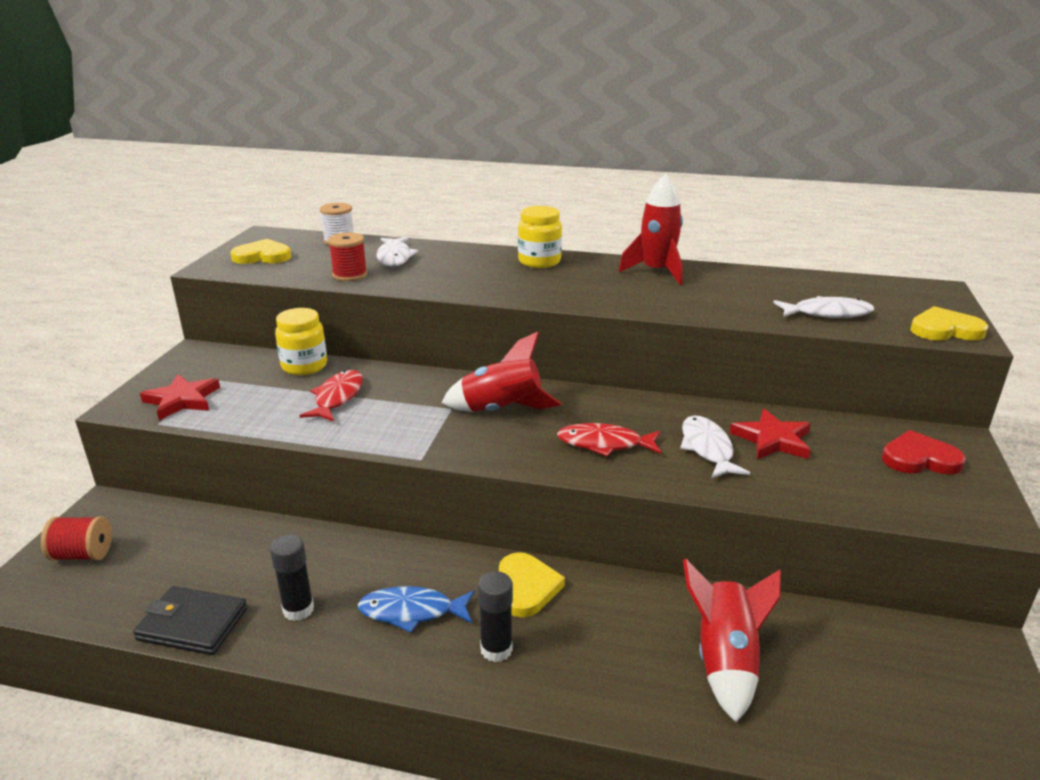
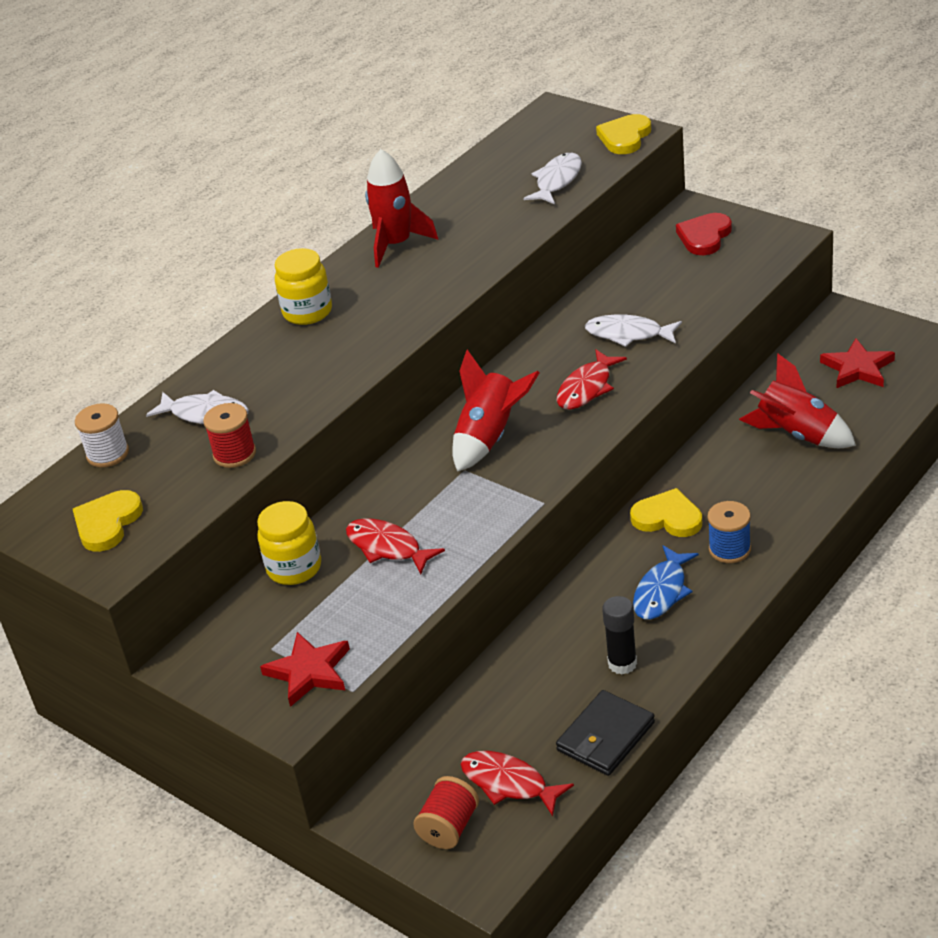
camera: 60 degrees left, 10 degrees up
(133, 576) = (509, 783): none -> red fish
(496, 649) = (729, 549): black glue stick -> blue spool
(772, 439) = (636, 296): red star -> red star (857, 368)

